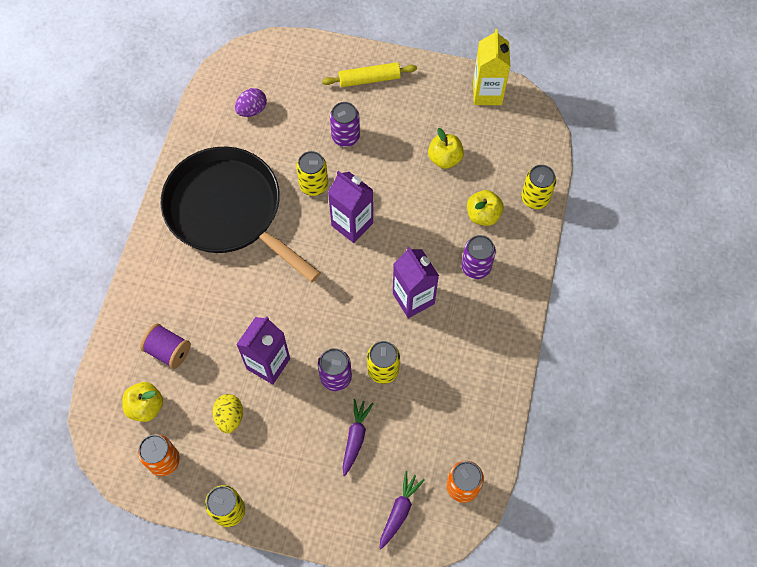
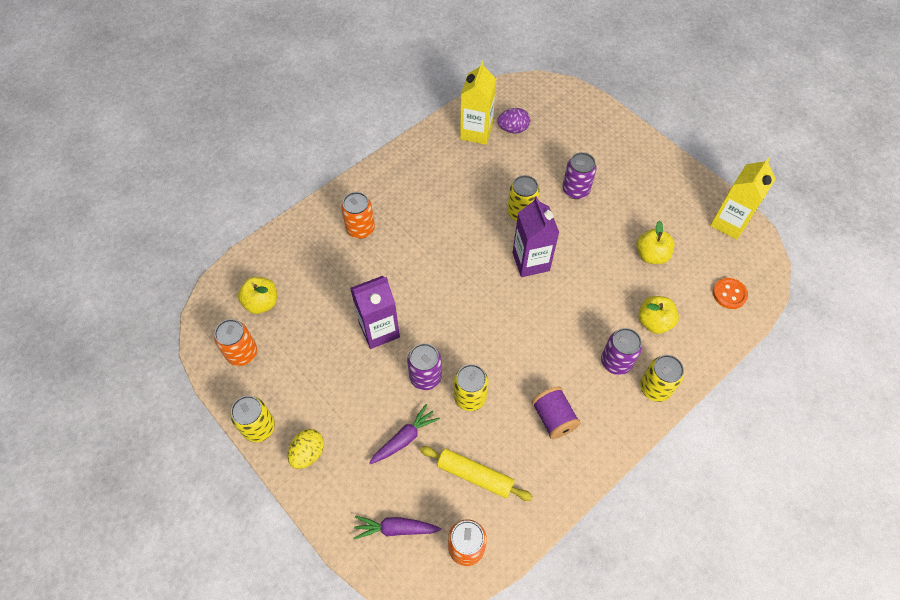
camera: 35 degrees right, 5 degrees down
(169, 351) = (311, 271): purple spool -> purple spool (553, 418)
(184, 285) = (360, 229): none -> orange can
(221, 132) = (476, 132): none -> yellow carton
(228, 211) = (437, 193): black pan -> none
(230, 417) = (317, 352): yellow egg -> yellow egg (308, 453)
(369, 79) = (629, 156): yellow rolling pin -> yellow rolling pin (475, 475)
(399, 511) = (395, 528): purple carrot -> purple carrot turned 150 degrees counterclockwise
(413, 298) = (540, 354): purple carton -> none
(524, 156) = (729, 294): none -> orange button
(535, 198) = (714, 336): yellow can -> yellow can (655, 388)

